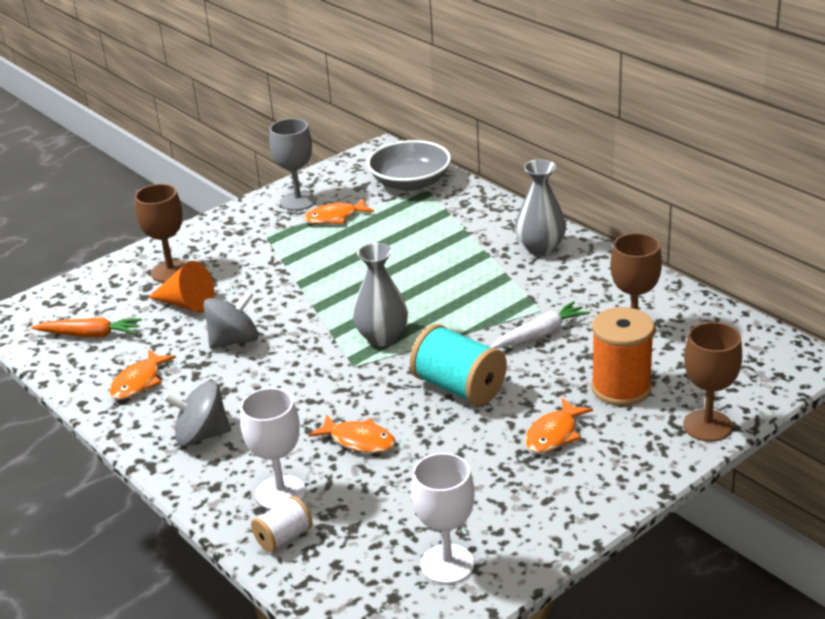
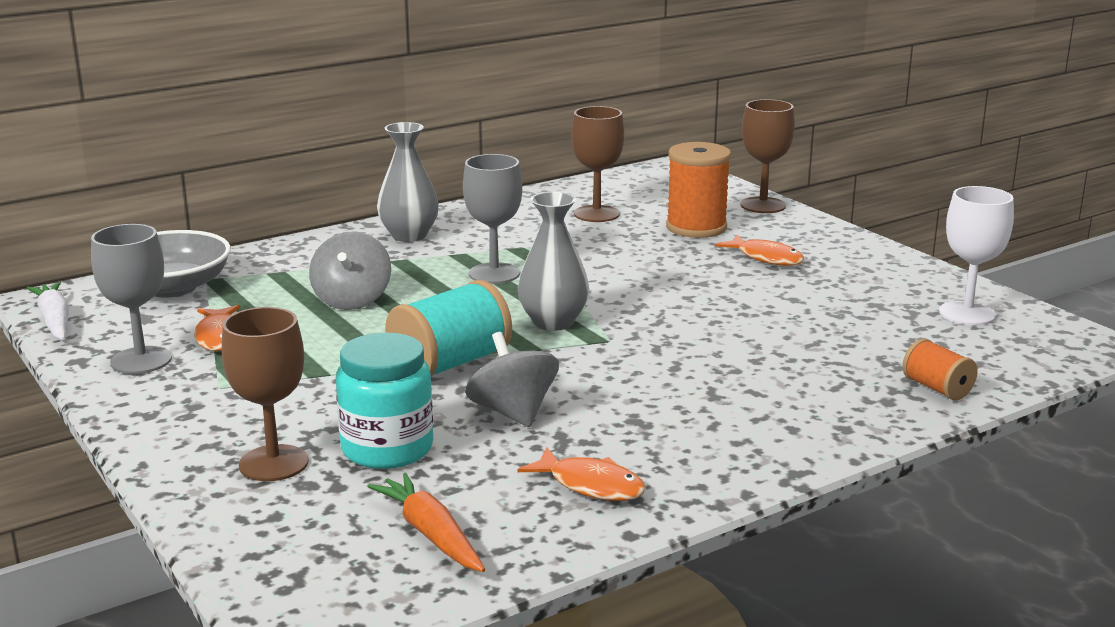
camera: 85 degrees left, 10 degrees down
(90, 335) = (431, 534): orange carrot -> orange carrot turned 45 degrees counterclockwise
(186, 304) = (387, 449): orange cone -> turquoise jar
(202, 435) = (734, 436): grey spinning top -> grey spinning top (352, 300)
(280, 493) = (857, 388): white goblet -> none
(283, 537) = (937, 388): white spool -> orange spool
(359, 441) = (762, 343): orange fish -> none
(459, 387) = (673, 291): turquoise spool -> turquoise spool (450, 364)
(471, 298) = (494, 273): none -> grey goblet
(540, 334) = (586, 249): white carrot -> white carrot (55, 320)

